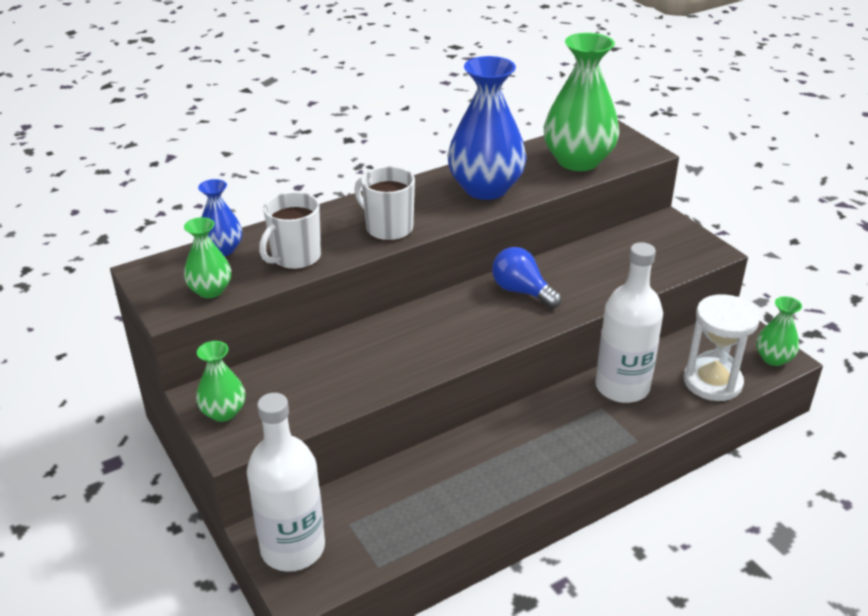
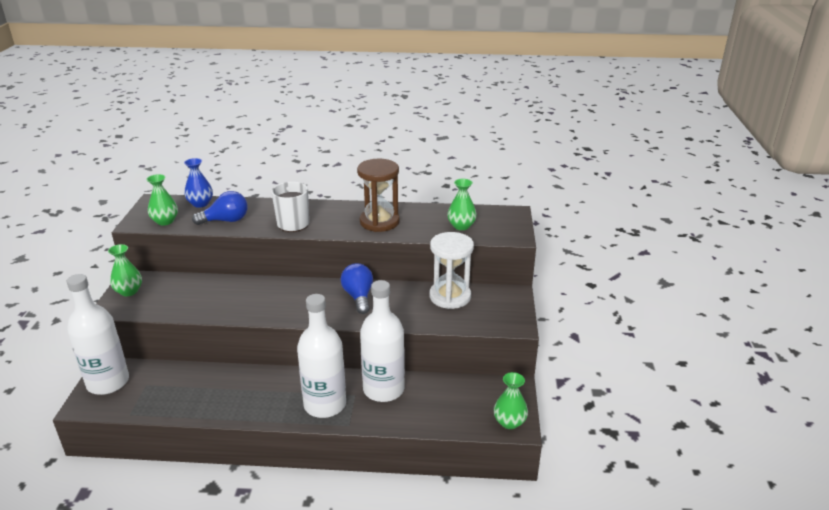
camera: 35 degrees right, 5 degrees down
(295, 257) = (226, 221): white mug -> blue light bulb
(485, 188) = (379, 222): blue vase -> brown hourglass
(578, 161) = (461, 226): green vase -> green vase, size x0.52
(586, 433) = (325, 404): none -> white bottle
(712, 382) = (445, 415): white hourglass -> white hourglass (450, 296)

